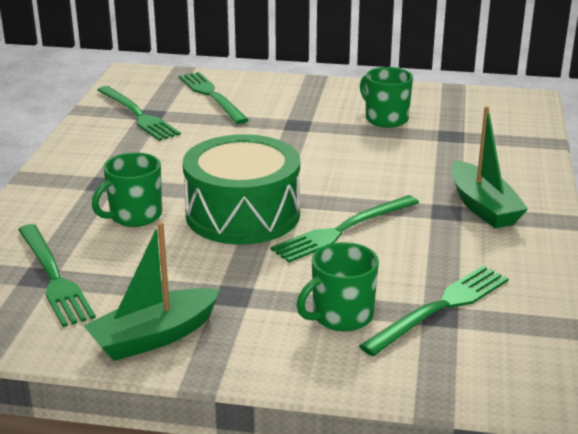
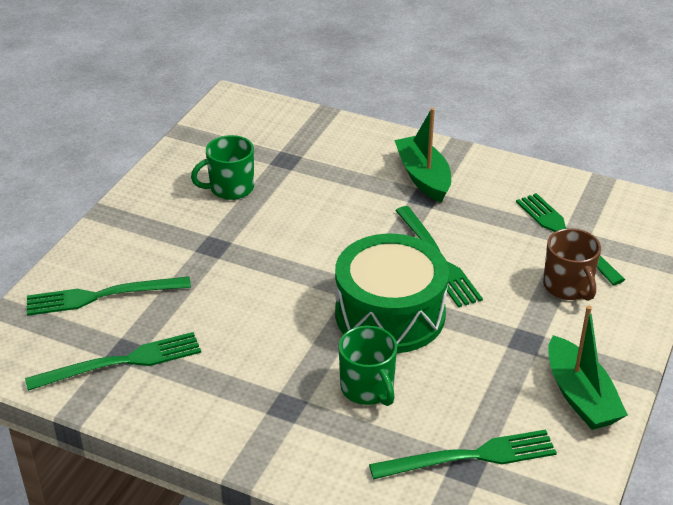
camera: 75 degrees left, 10 degrees up
(341, 316) = (568, 287): green mug -> brown mug
(483, 207) = (423, 177): green boat -> green boat turned 105 degrees counterclockwise

